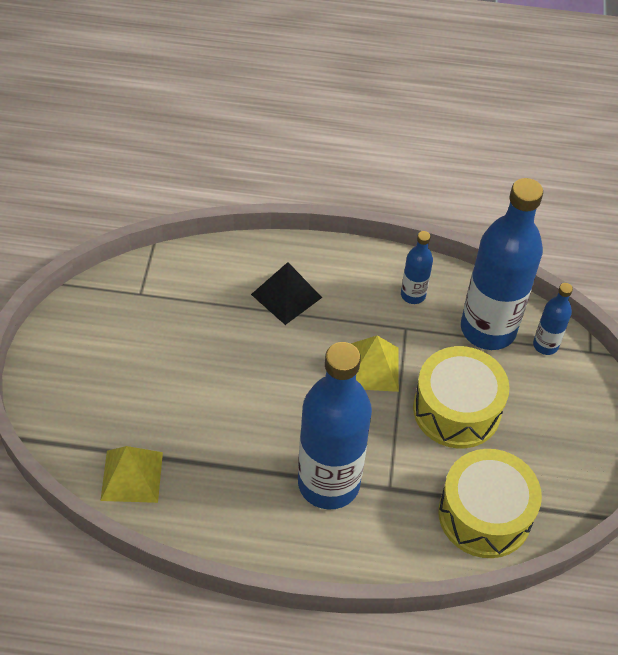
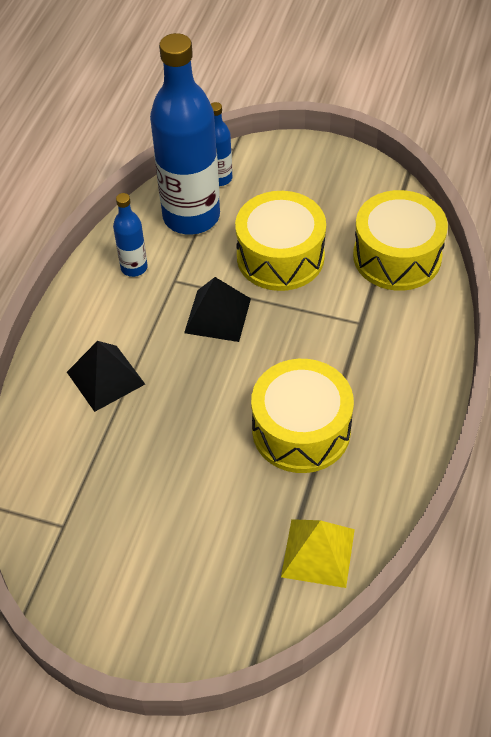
camera: 75 degrees left, 0 degrees up
(255, 450) = (301, 430): none -> yellow drum
(328, 483) = (349, 371): blue bottle -> none
(372, 367) = (217, 315): yellow pyramid -> black pyramid

